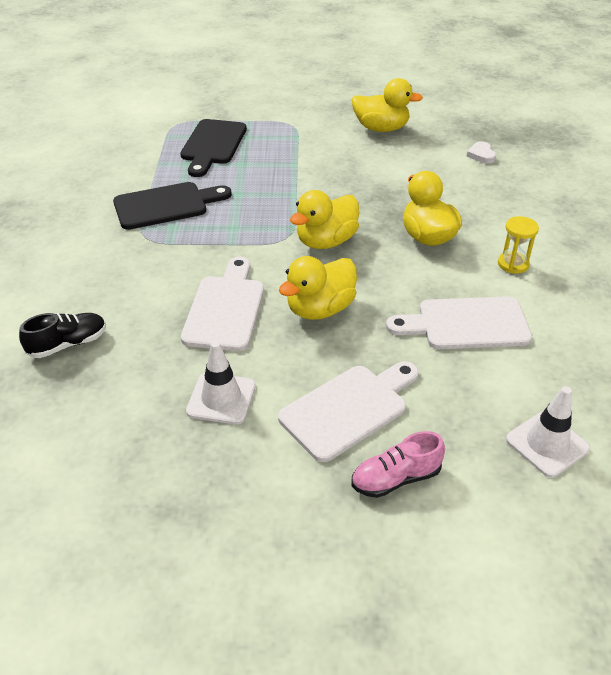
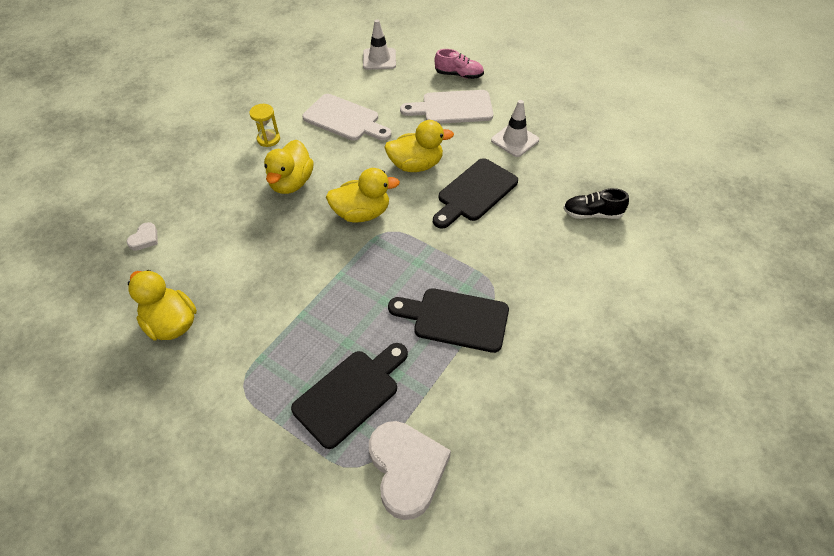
camera: 145 degrees left, 10 degrees up
(144, 132) = (407, 469): none -> white heart
(225, 309) = (475, 192): white cutting board -> black cutting board

